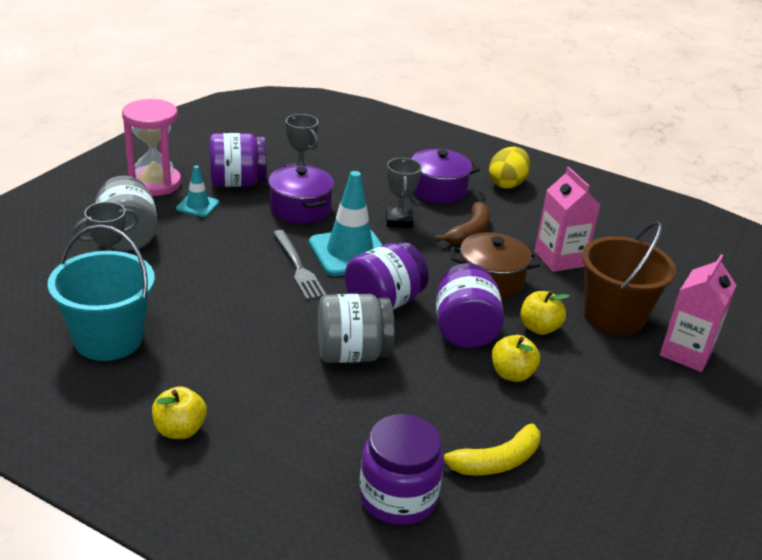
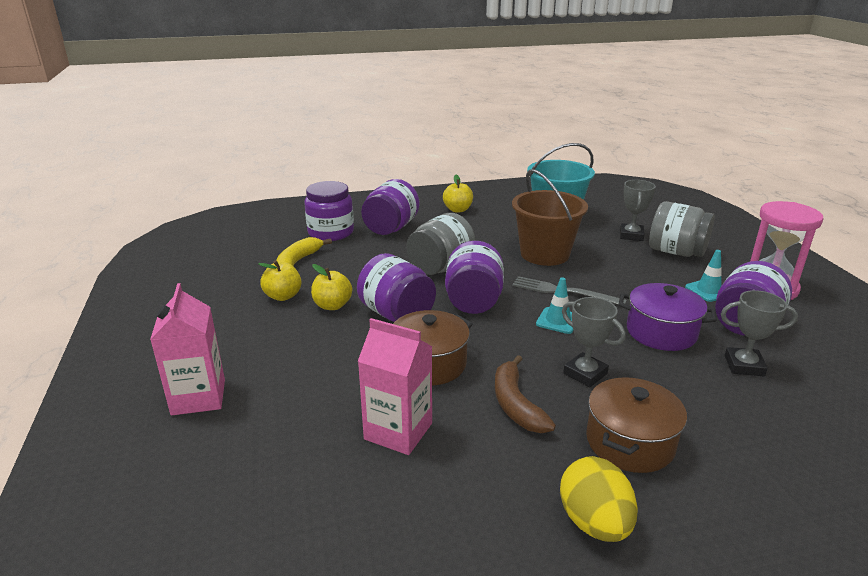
camera: 140 degrees right, 5 degrees down
(314, 451) = (391, 228): none -> purple jar
(350, 253) = (558, 320): turquoise traffic cone -> turquoise traffic cone, size x0.52
(438, 190) = (630, 442): purple pot -> brown pot
(539, 328) = (346, 346): yellow apple -> yellow apple (283, 296)
(613, 317) = (290, 394): brown bucket -> brown bucket (544, 254)

